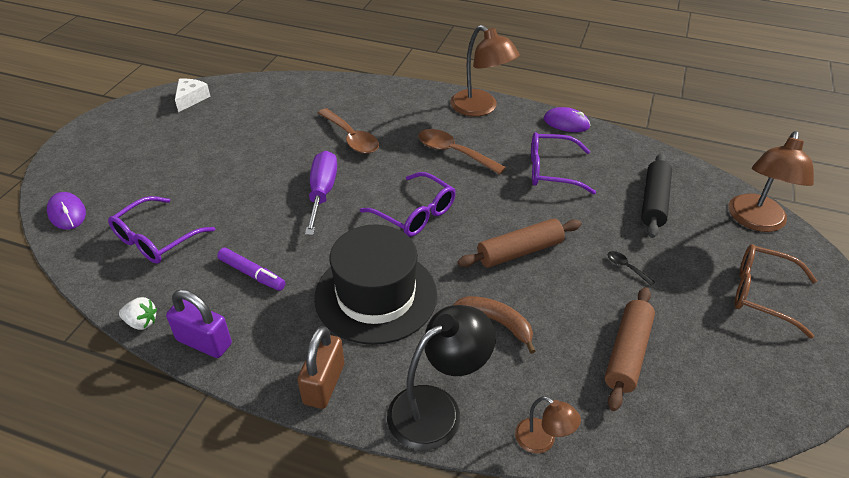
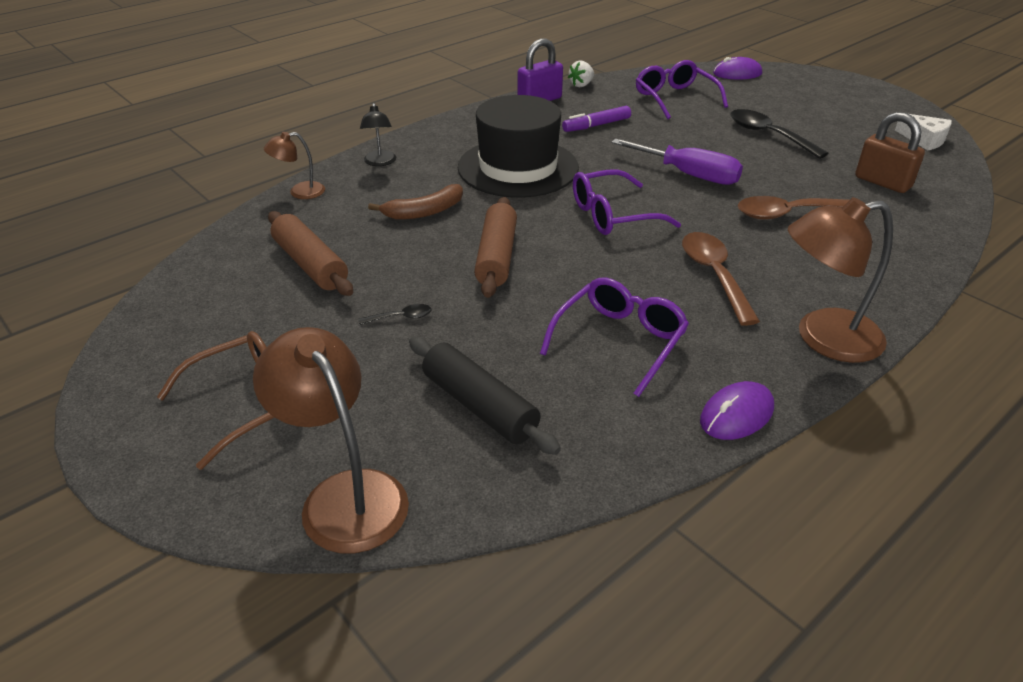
camera: 120 degrees right, 5 degrees down
(220, 168) = (768, 135): none -> black spoon
(324, 384) = (453, 130): brown padlock -> brown padlock (882, 182)
(437, 408) = (380, 162): black lamp -> black lamp, size x0.53
(453, 152) = (714, 275): brown spoon -> brown spoon turned 75 degrees counterclockwise

